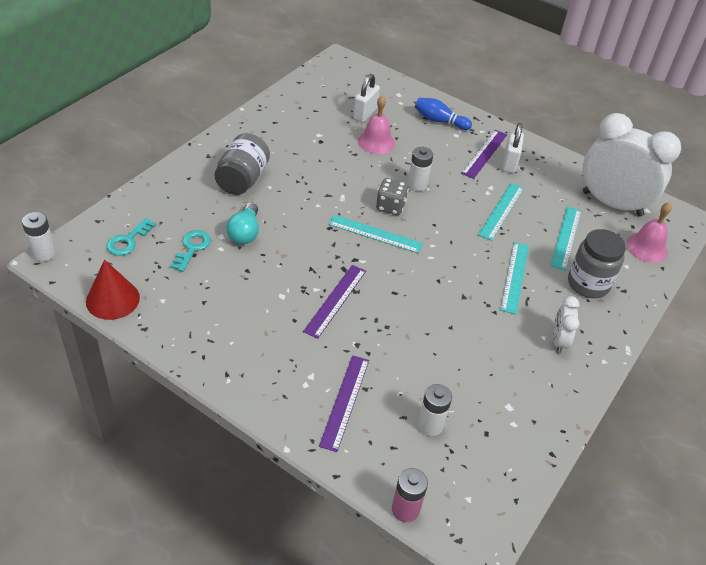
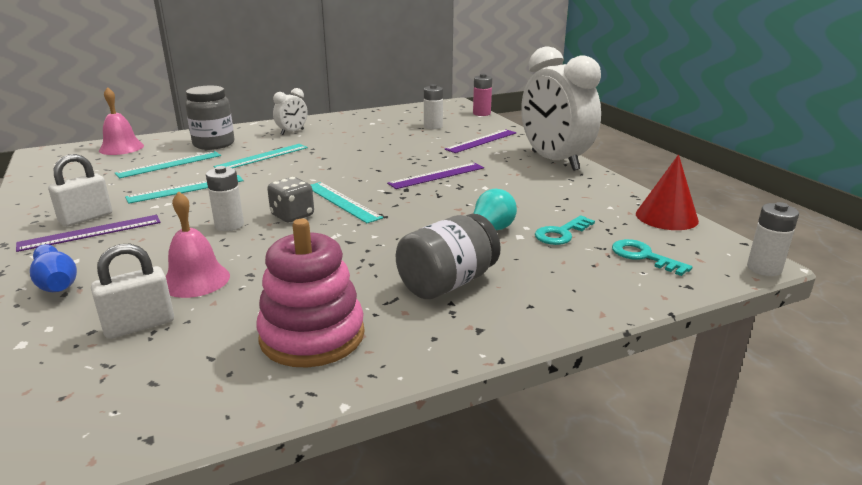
camera: 145 degrees left, 20 degrees down
(128, 240) = (643, 256): turquoise key -> turquoise key turned 105 degrees counterclockwise
(283, 130) = (312, 336): none -> pink stacking toy
(612, 204) = (75, 171): white clock -> white clock (554, 161)

